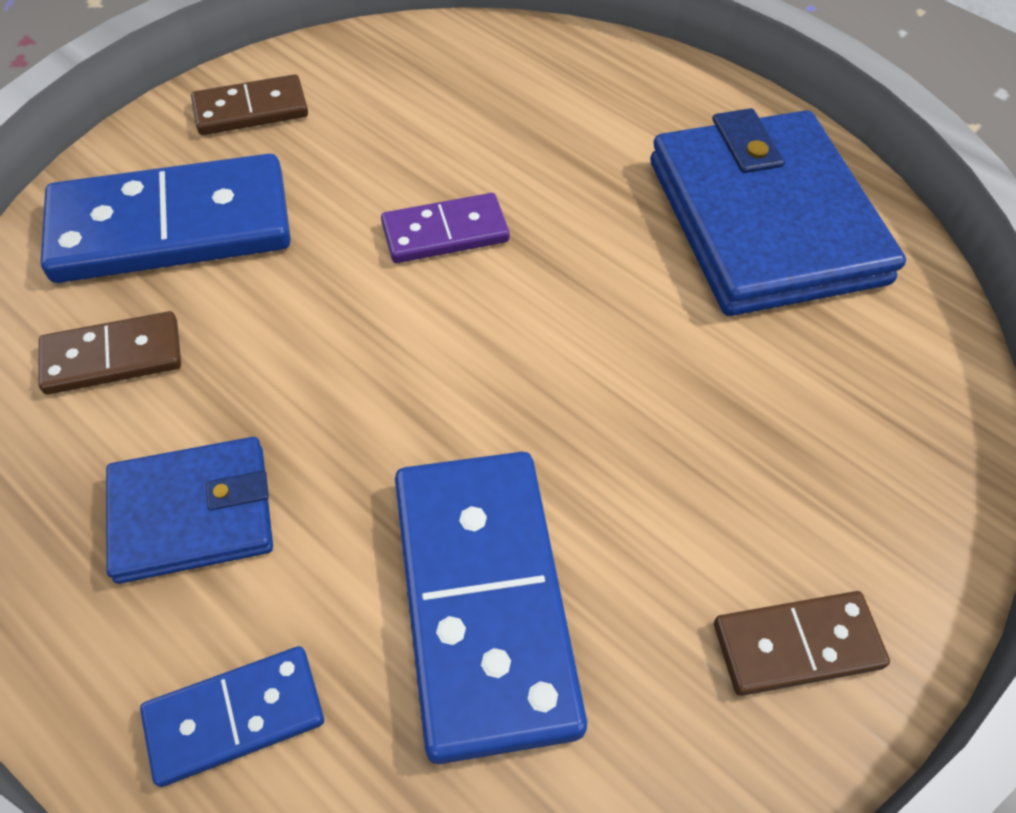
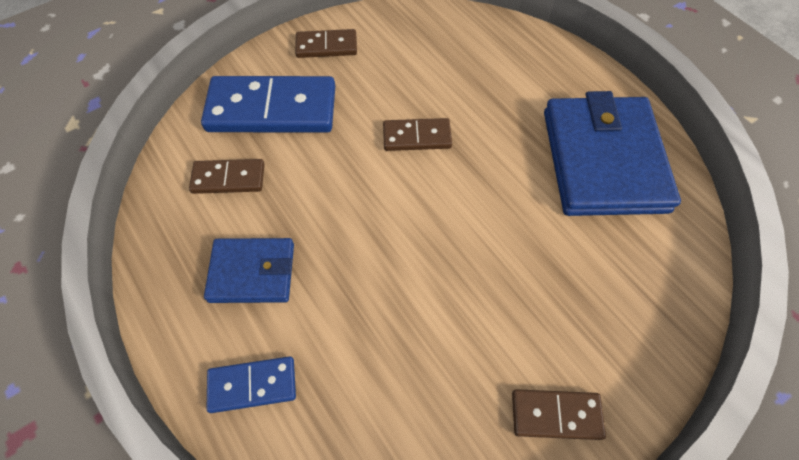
camera: 15 degrees right, 5 degrees up
(445, 232) = (417, 137): purple domino -> brown domino
(483, 602) = (390, 352): blue domino -> none

